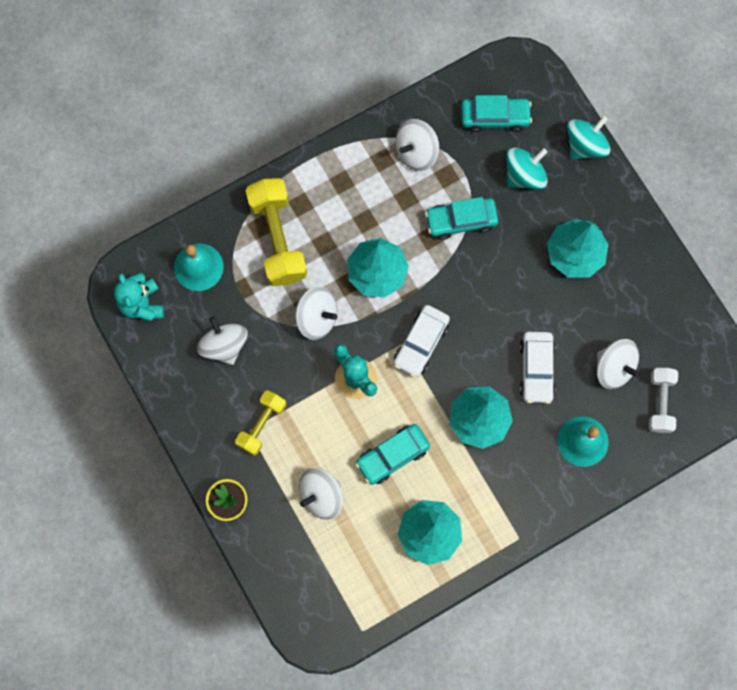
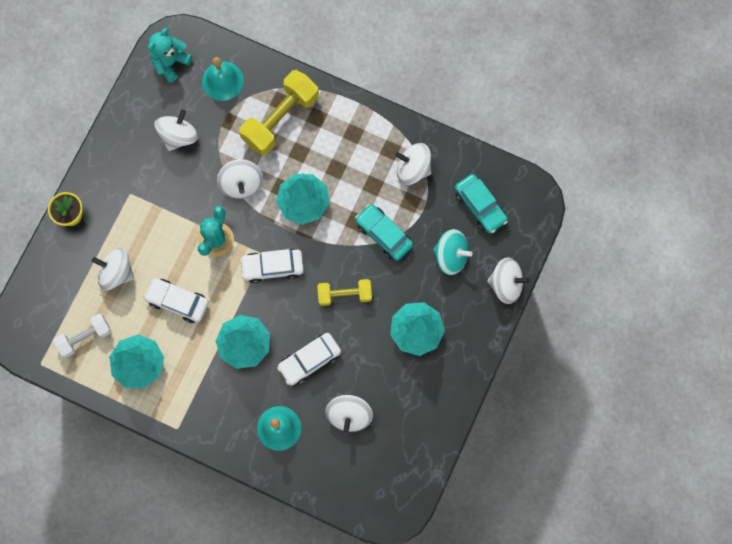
camera: 55 degrees right, 0 degrees up
(262, 425) = (139, 199): yellow dumbbell -> yellow dumbbell (344, 294)
(392, 455) = (177, 302): turquoise car -> white car
(585, 145) = (505, 284): turquoise spinning top -> white spinning top
(660, 402) = (346, 465): white dumbbell -> white dumbbell (85, 337)

